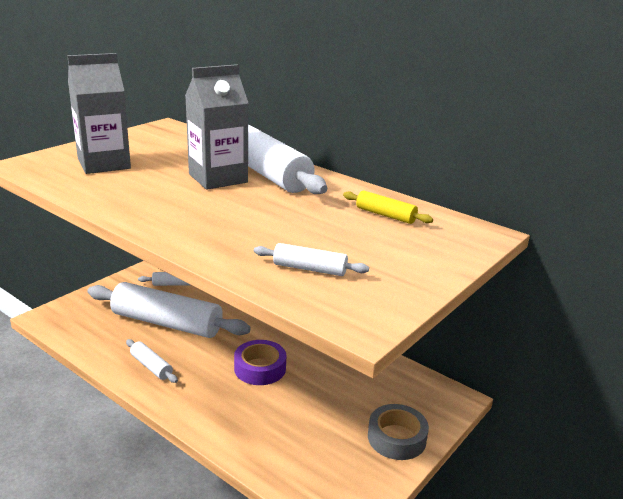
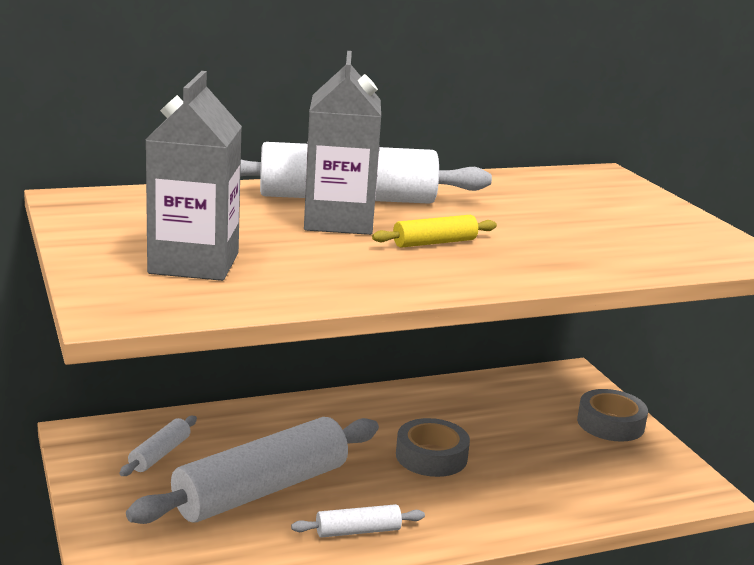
camera: 60 degrees left, 5 degrees down
(260, 368) = (431, 456): purple tape -> grey tape
(309, 269) = (633, 246): white rolling pin -> none
(385, 215) = (529, 189): yellow rolling pin -> yellow rolling pin (434, 243)

